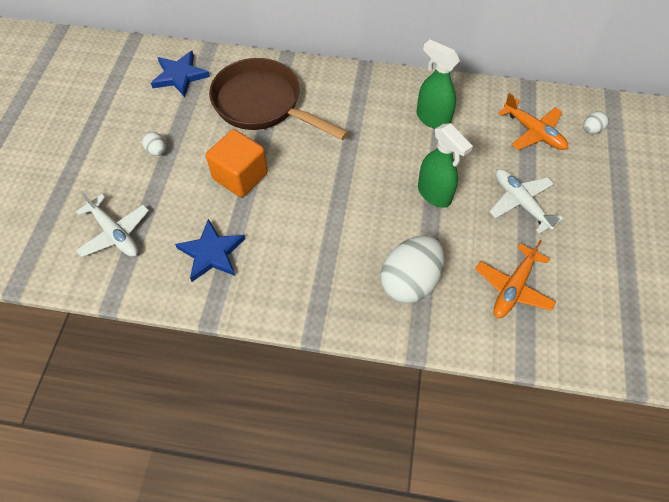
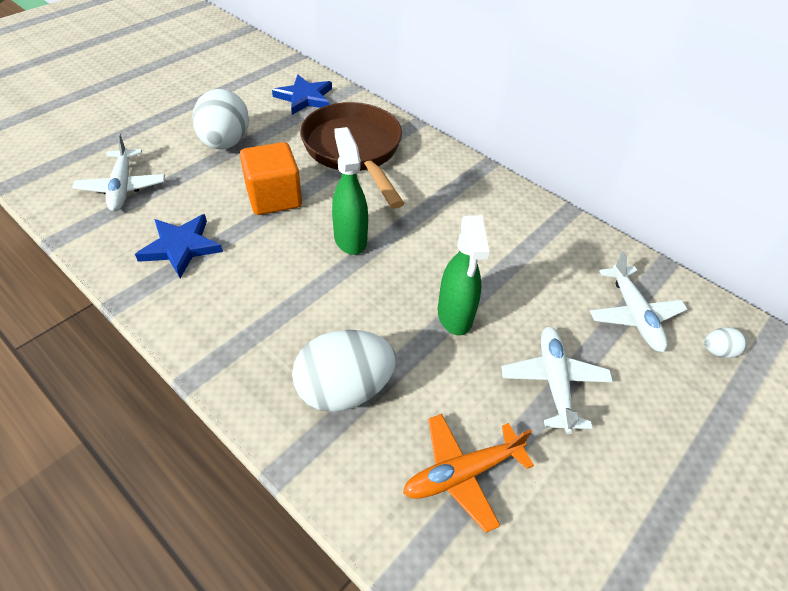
camera: 30 degrees right, 10 degrees down
(157, 151) = (225, 143): white egg -> white egg, size x2.26
(432, 118) = (518, 242): green spray bottle -> green spray bottle (350, 239)
(533, 132) = (633, 314): orange plane -> white plane

